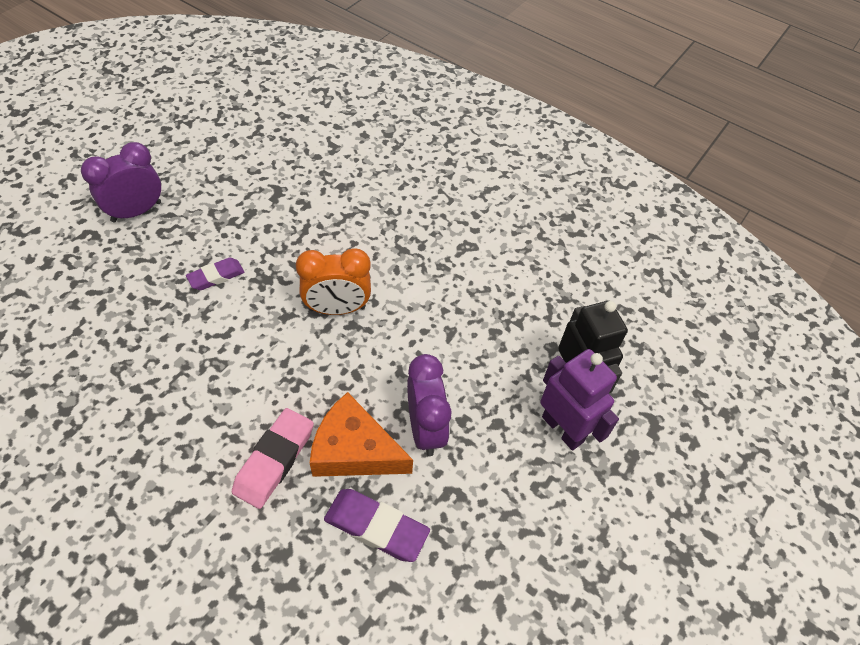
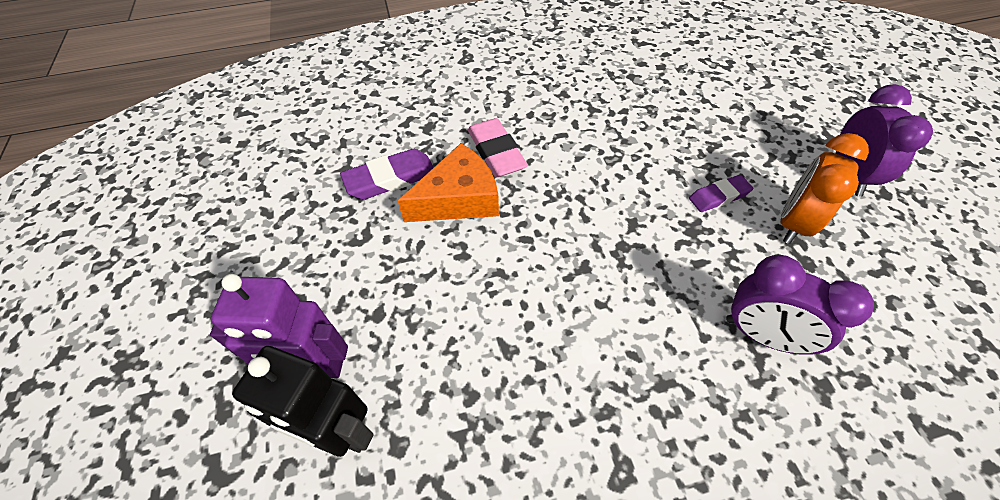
camera: 135 degrees right, 0 degrees up
(216, 276) = (718, 196): purple eraser -> purple eraser turned 60 degrees clockwise
(337, 309) = (613, 266): orange clock -> orange clock (793, 223)
(425, 428) = (429, 255): purple clock -> purple clock (761, 335)

